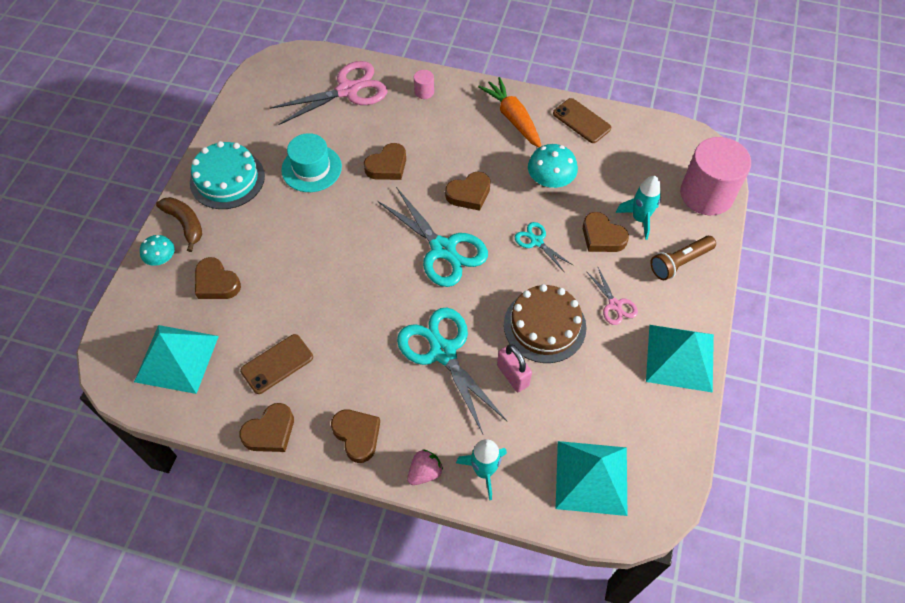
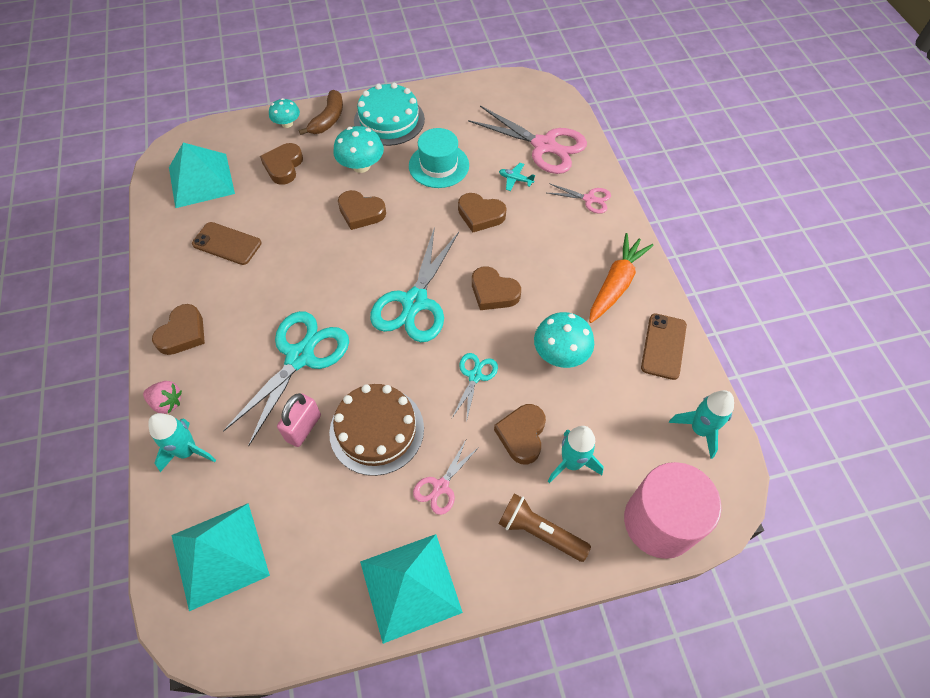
camera: 60 degrees right, 0 degrees up
(265, 223) = (361, 166): none -> turquoise mushroom
(270, 432) = (161, 272): brown heart -> brown heart (361, 212)
(368, 126) = (515, 179): none -> turquoise plane
(424, 92) = (589, 199): pink cylinder -> pink scissors
(655, 138) = (699, 430): none -> turquoise rocket

